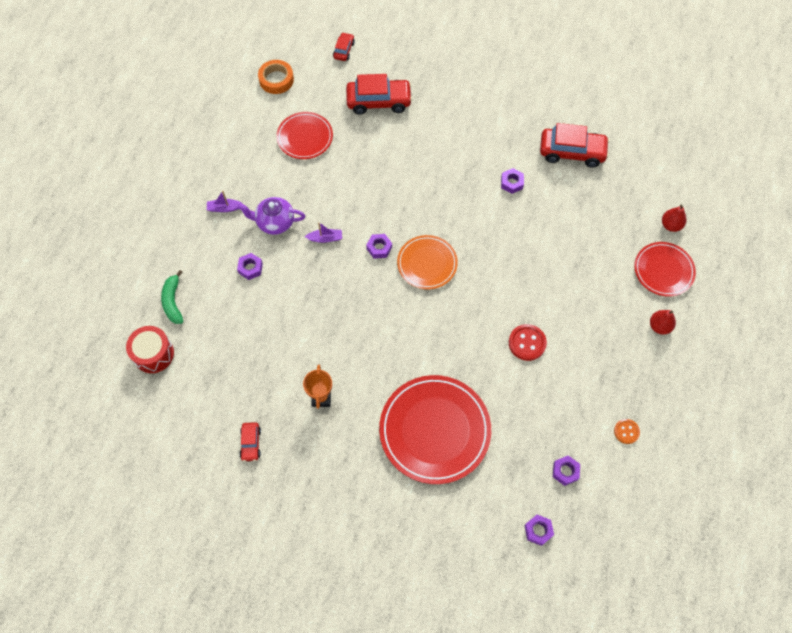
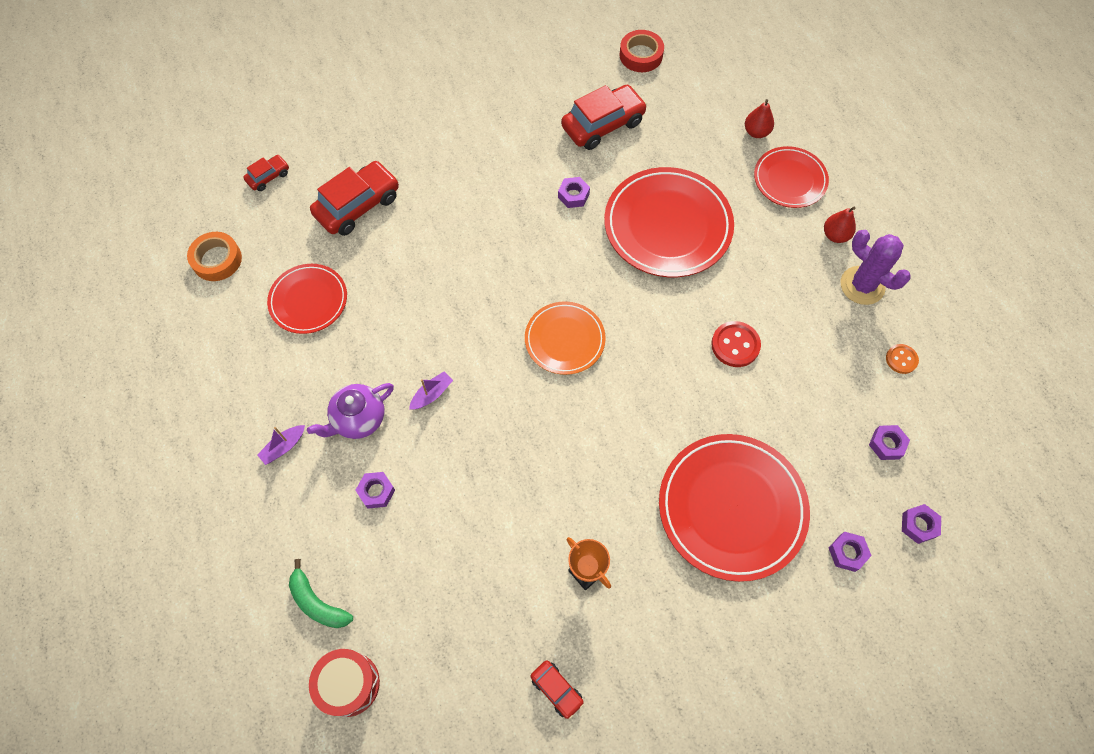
camera: 40 degrees left, 0 degrees up
(344, 50) = (268, 177): red car -> red car turned 75 degrees clockwise
(379, 248) = (500, 361): purple nut -> purple nut (847, 553)
(553, 242) = (667, 226): none -> red plate
(640, 124) = (641, 55): none -> red tape
(646, 369) = (862, 285): none -> purple cactus

